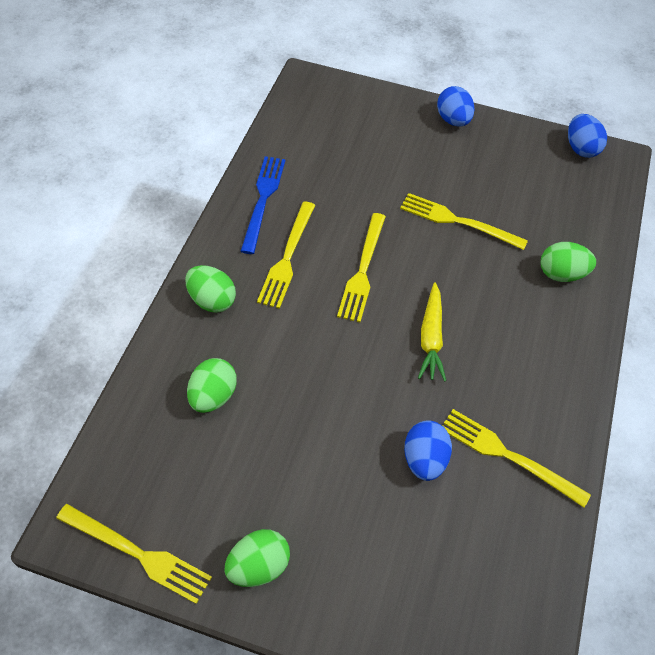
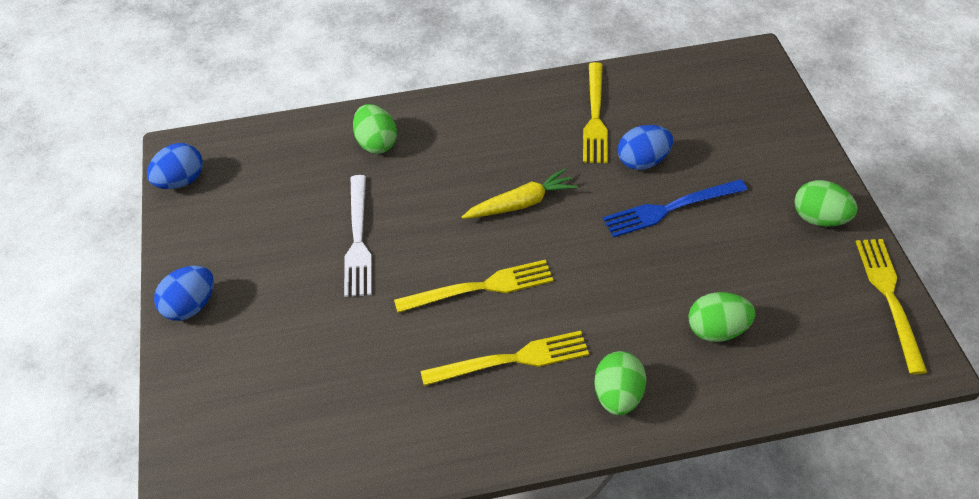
camera: 115 degrees left, 5 degrees down
(263, 200) = (445, 429): blue fork -> blue fork (670, 208)
(458, 221) = (358, 240): yellow fork -> white fork

